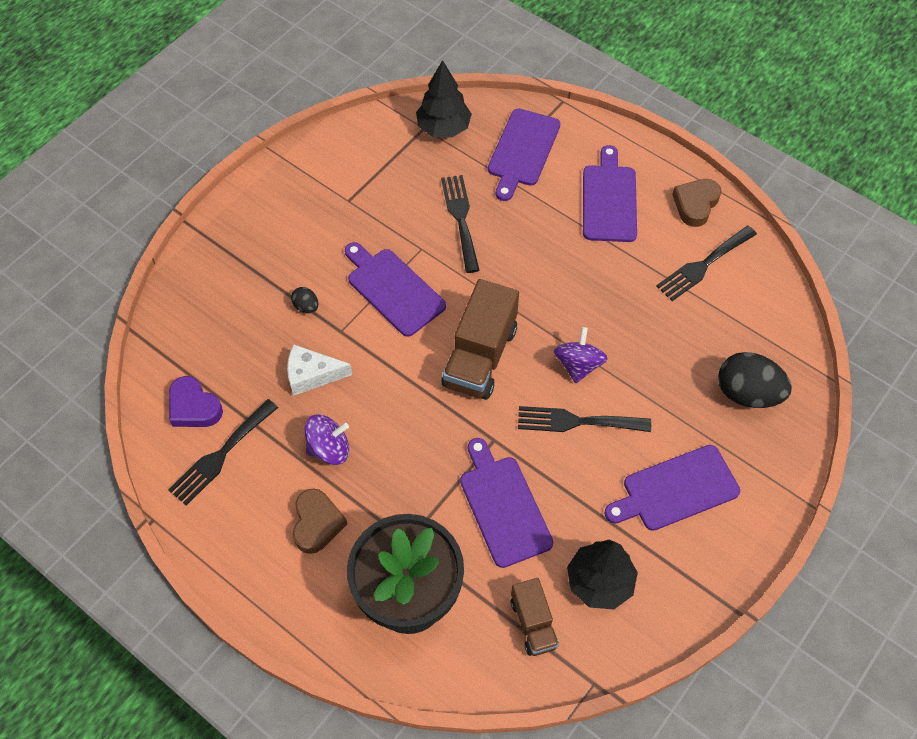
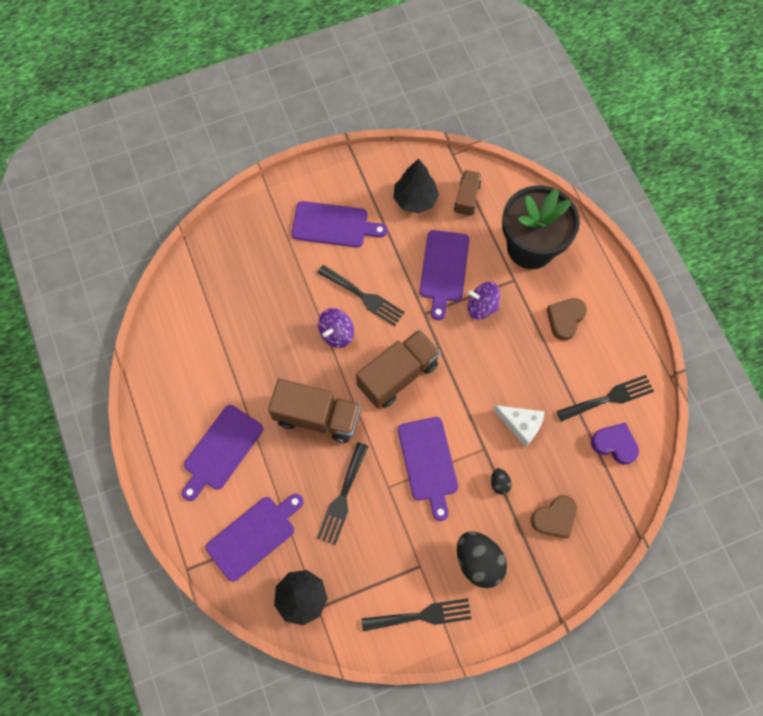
camera: 150 degrees left, 10 degrees up
(194, 407) = (614, 444): purple heart -> purple heart turned 45 degrees counterclockwise
(329, 449) = (534, 364): purple spinning top -> purple spinning top (481, 306)
(537, 274) = (317, 417): none -> brown truck
(695, 204) = (162, 410): brown heart -> brown heart (554, 518)
(703, 265) = (198, 359): black fork -> black fork (422, 615)
(747, 393) = (244, 257): black egg -> black egg (478, 562)

